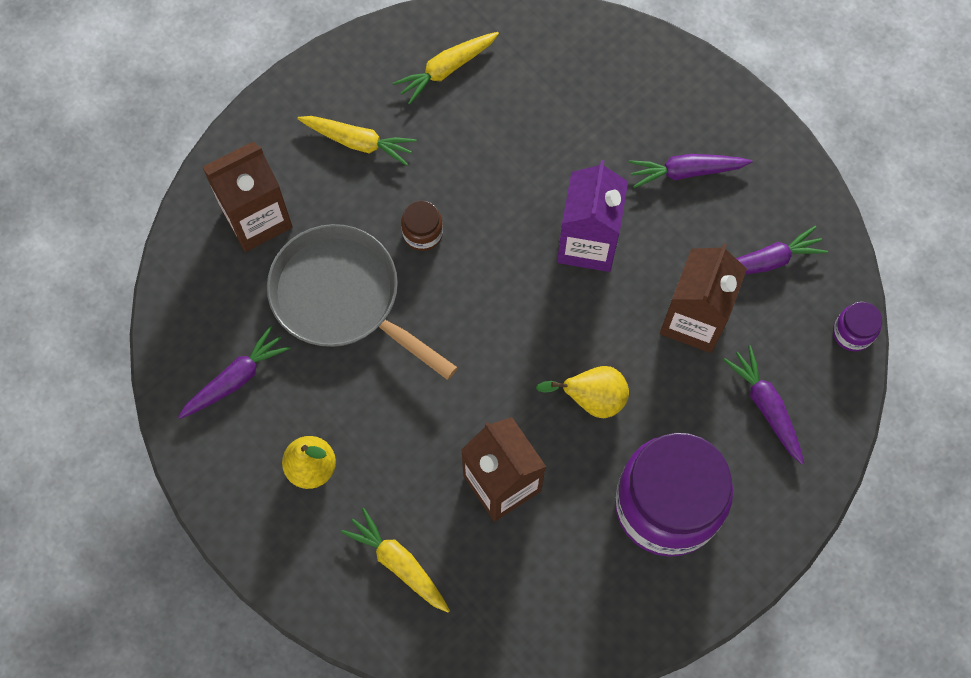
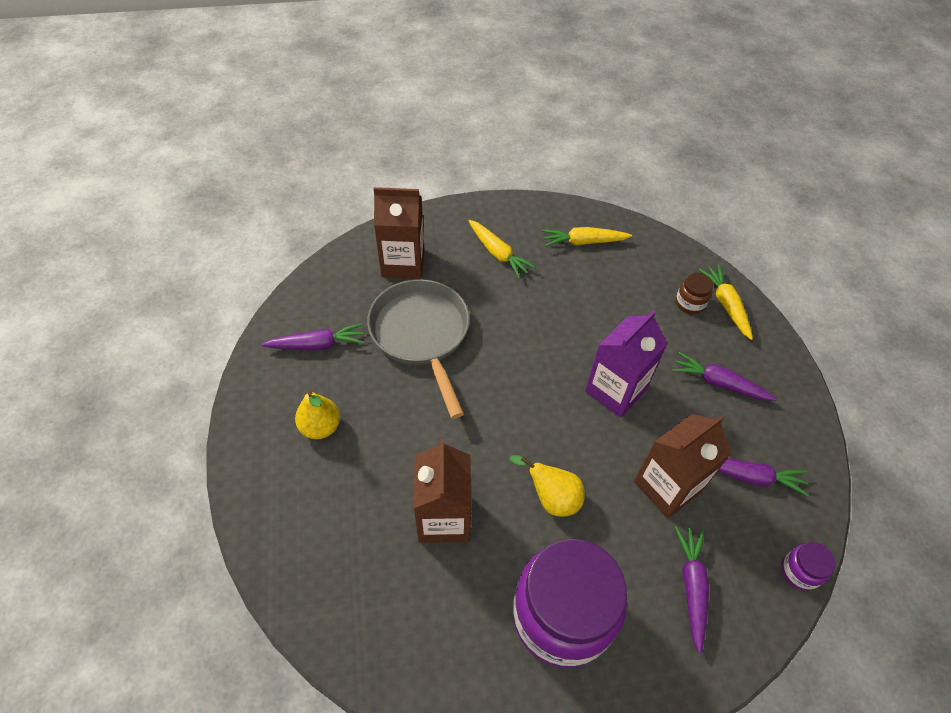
camera: 30 degrees right, 15 degrees down
(398, 563) = (328, 529): yellow carrot -> yellow carrot (726, 305)
(422, 233) = (502, 325): brown jar -> brown jar (690, 303)

